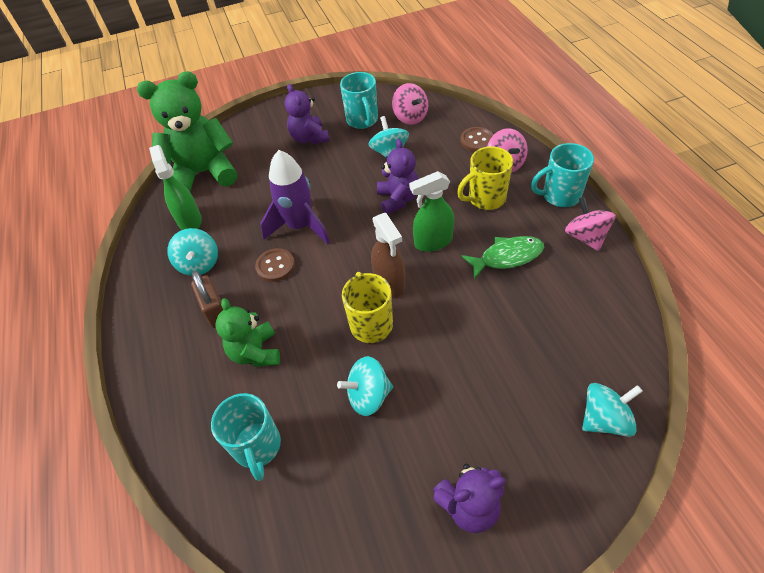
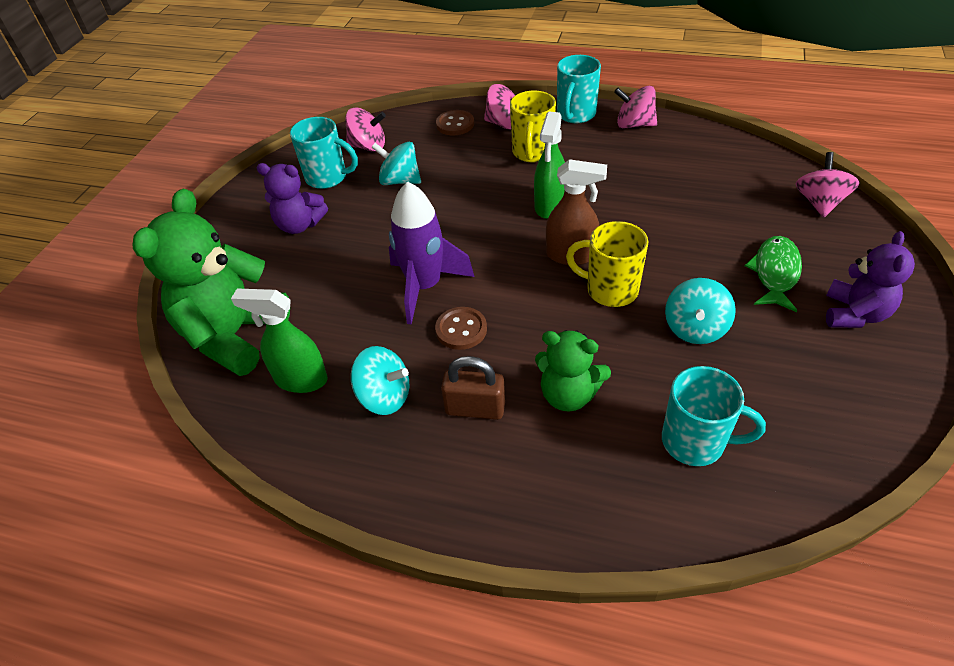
camera: 55 degrees left, 5 degrees down
(398, 199) = (470, 203): purple teddy bear -> none
(507, 257) = (613, 173): green fish -> green fish (775, 273)
(604, 419) = (819, 203): turquoise spinning top -> pink spinning top

